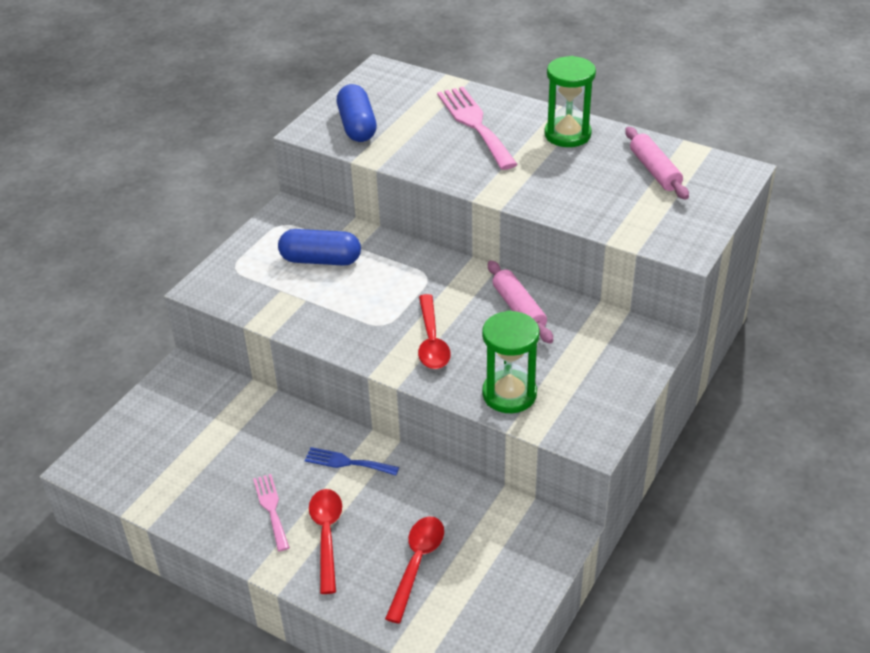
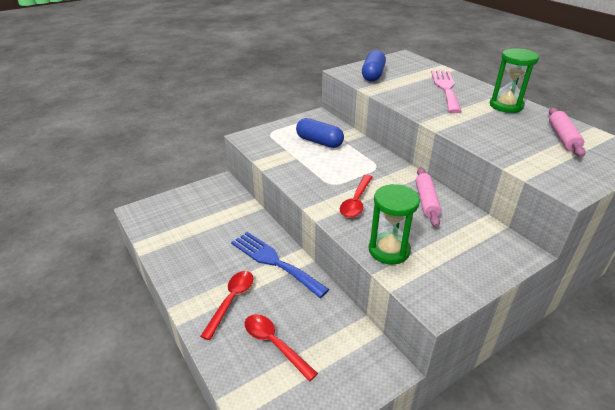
camera: 25 degrees right, 5 degrees down
(271, 508) = (212, 271): pink fork -> none
(347, 462) = (274, 261): blue fork -> blue fork, size x1.84
(417, 563) = (274, 344): red spoon -> red spoon turned 90 degrees counterclockwise

